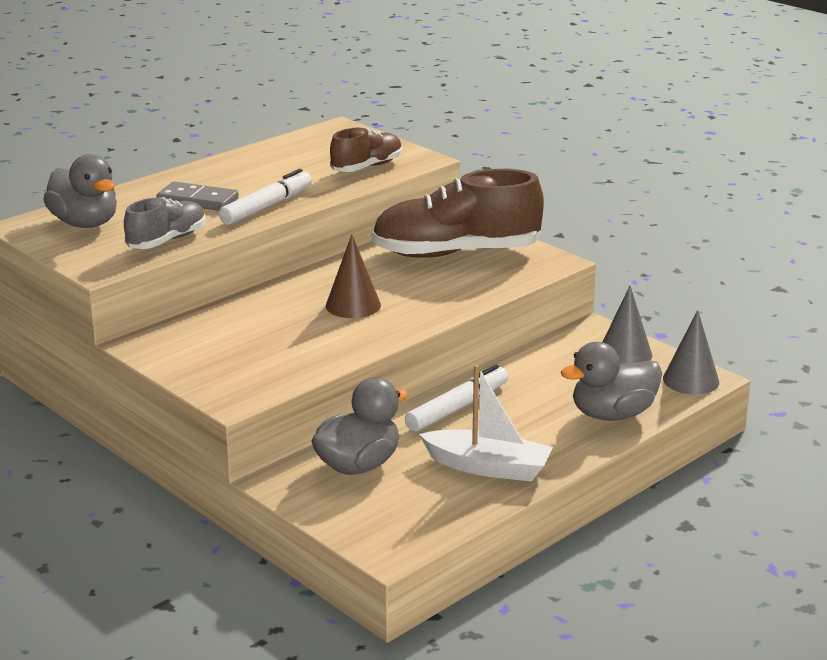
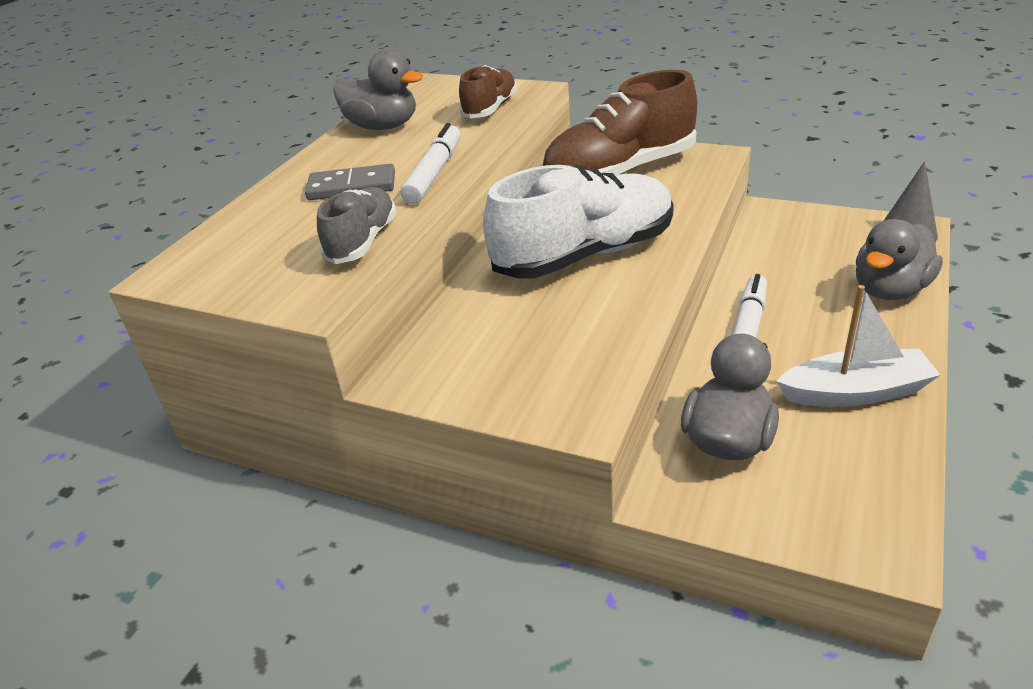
camera: 20 degrees left, 10 degrees up
(85, 223) = (244, 249): grey duck -> grey duck (382, 127)
(353, 305) = (585, 255): brown cone -> white shoe
(625, 354) = (822, 226): grey cone -> none

